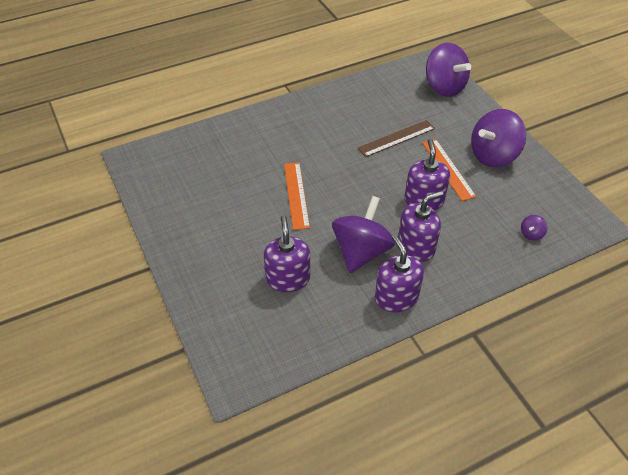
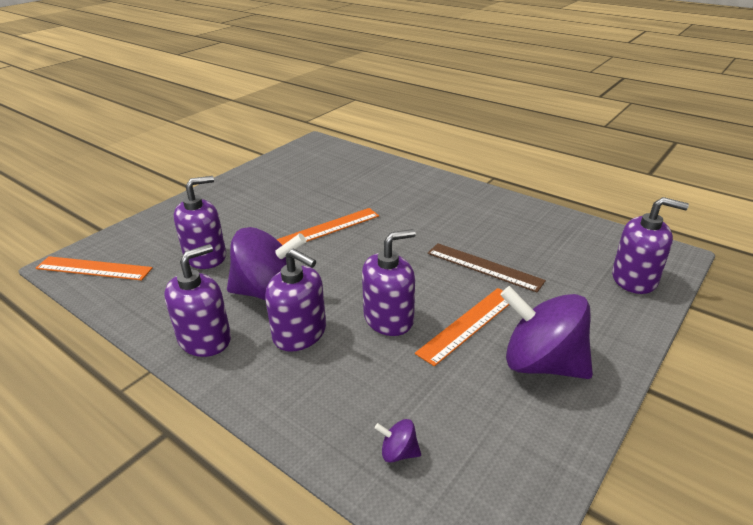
camera: 65 degrees right, 15 degrees down
(256, 358) = (94, 268): none -> orange ruler
(444, 87) = (634, 279): purple spinning top -> purple soap dispenser

